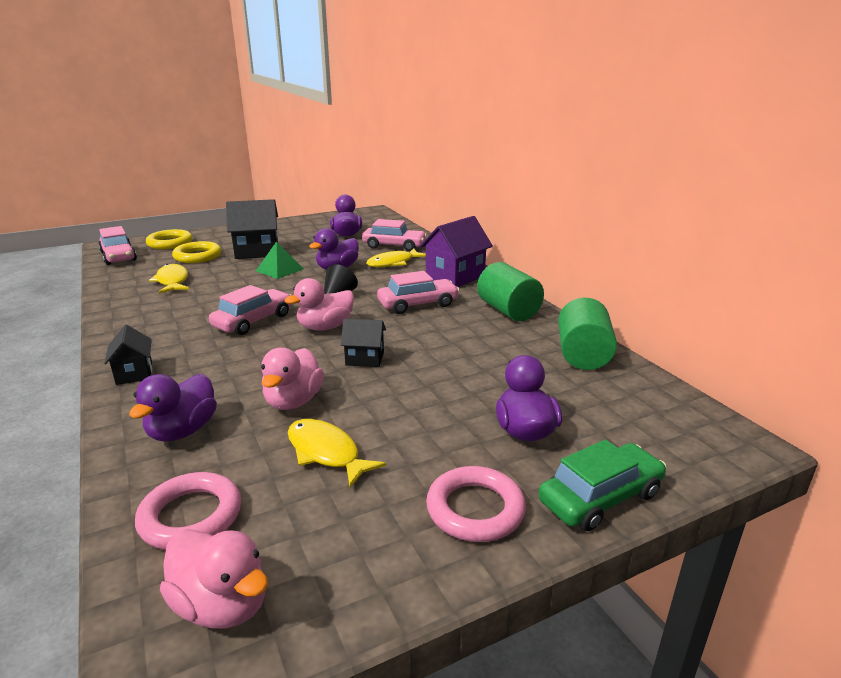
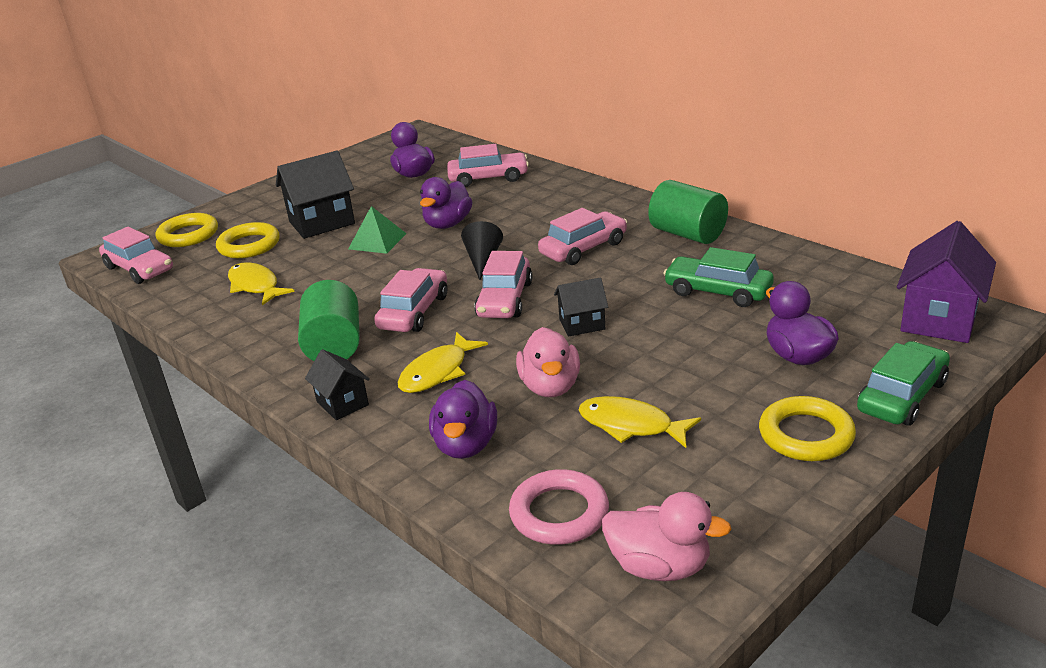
camera: 15 degrees left, 5 degrees up
(325, 327) = (504, 299): pink duck -> pink car
(393, 263) = (508, 202): yellow fish -> yellow fish (437, 372)
(455, 277) = (596, 205): purple house -> purple house (939, 319)
(475, 509) = (806, 435): pink ring -> yellow ring
(497, 359) = (718, 291): none -> green car
(583, 355) = (798, 266): green cylinder -> green cylinder (334, 345)

